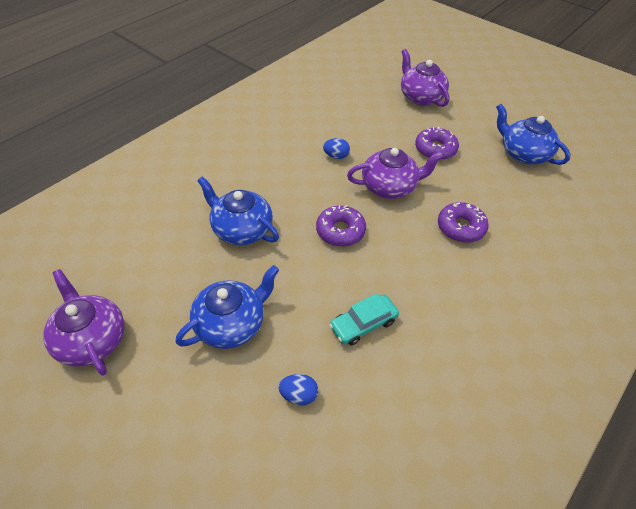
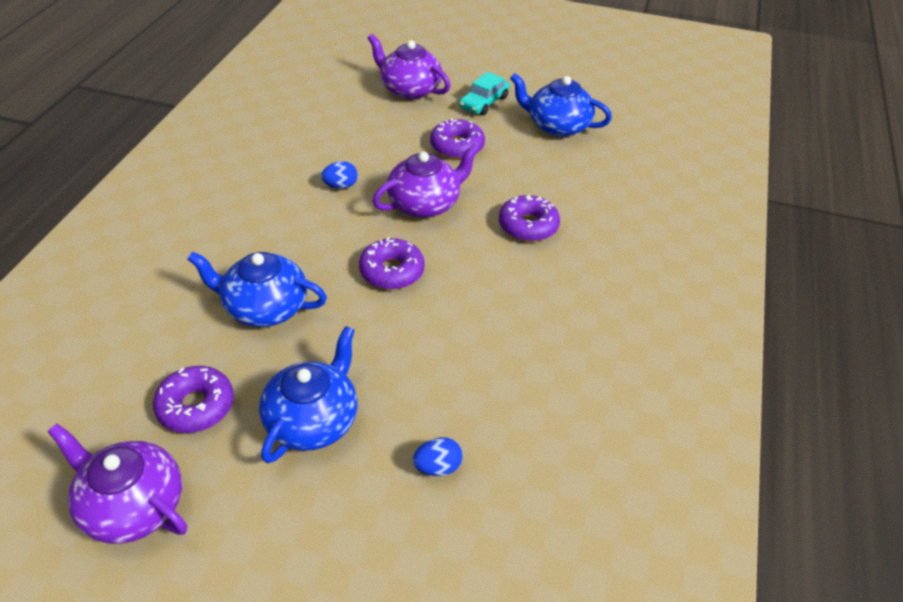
camera: 25 degrees left, 5 degrees down
(164, 285) = (196, 406): none -> purple donut
(363, 324) = (472, 365): turquoise car -> turquoise car (484, 102)

